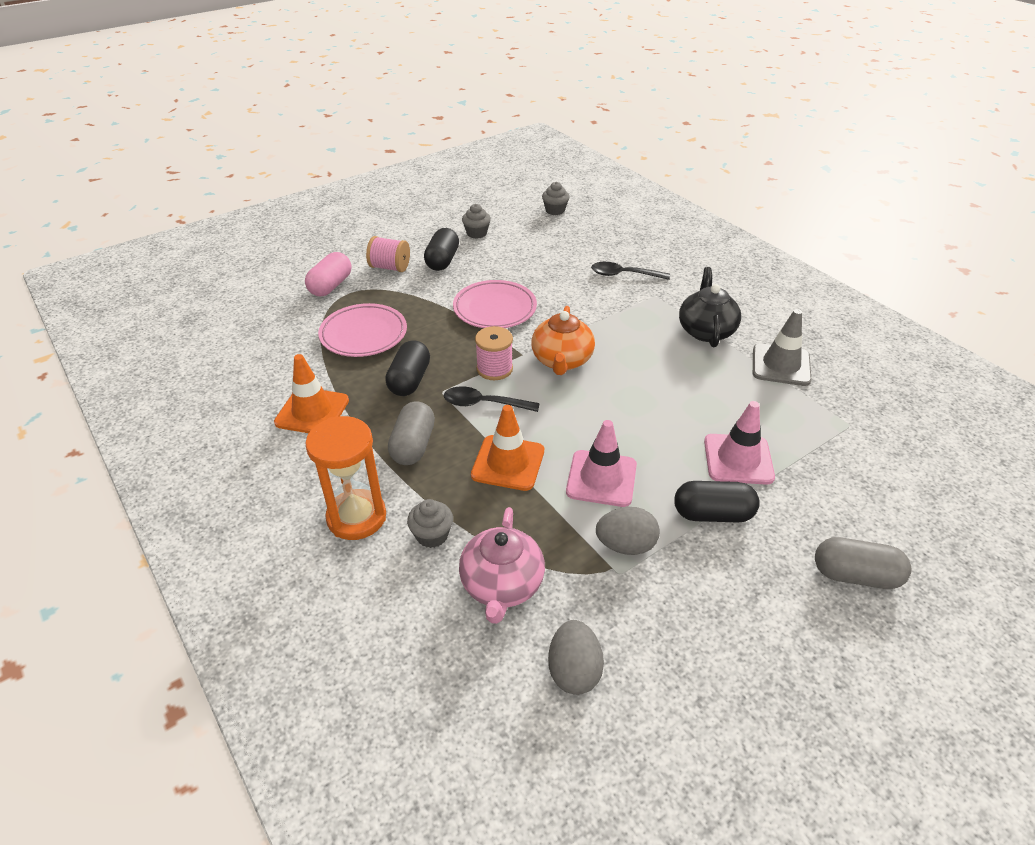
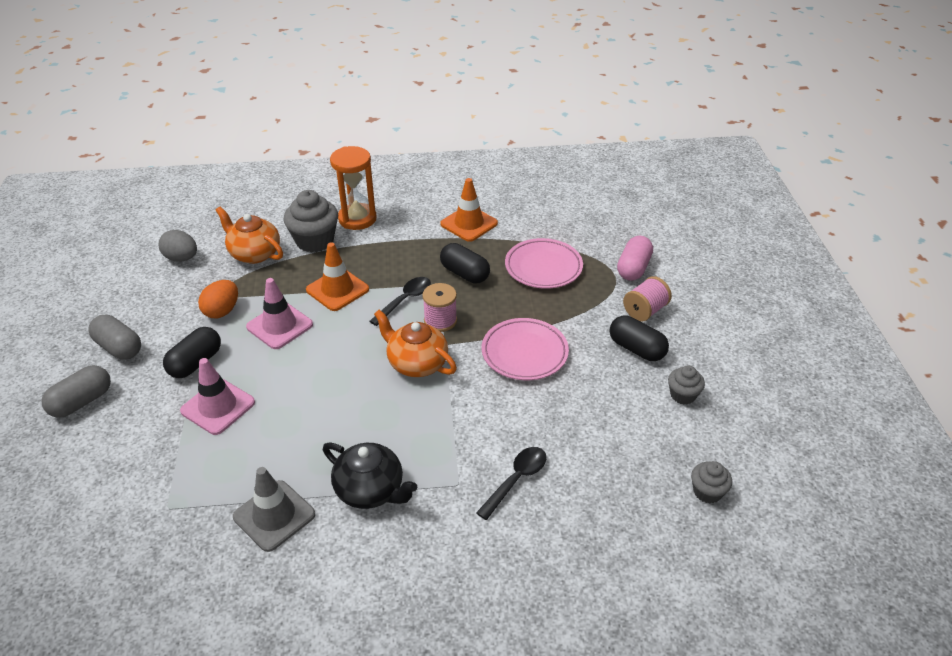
camera: 120 degrees right, 0 degrees up
(331, 286) = (633, 268): pink capsule -> pink capsule turned 60 degrees clockwise
(413, 445) = (395, 255): grey capsule -> grey capsule (119, 347)
(432, 535) = (315, 241): grey cupcake -> grey cupcake, size x1.81
(502, 585) = (254, 253): pink teapot -> orange teapot
(625, 545) = (222, 311): grey egg -> orange egg

